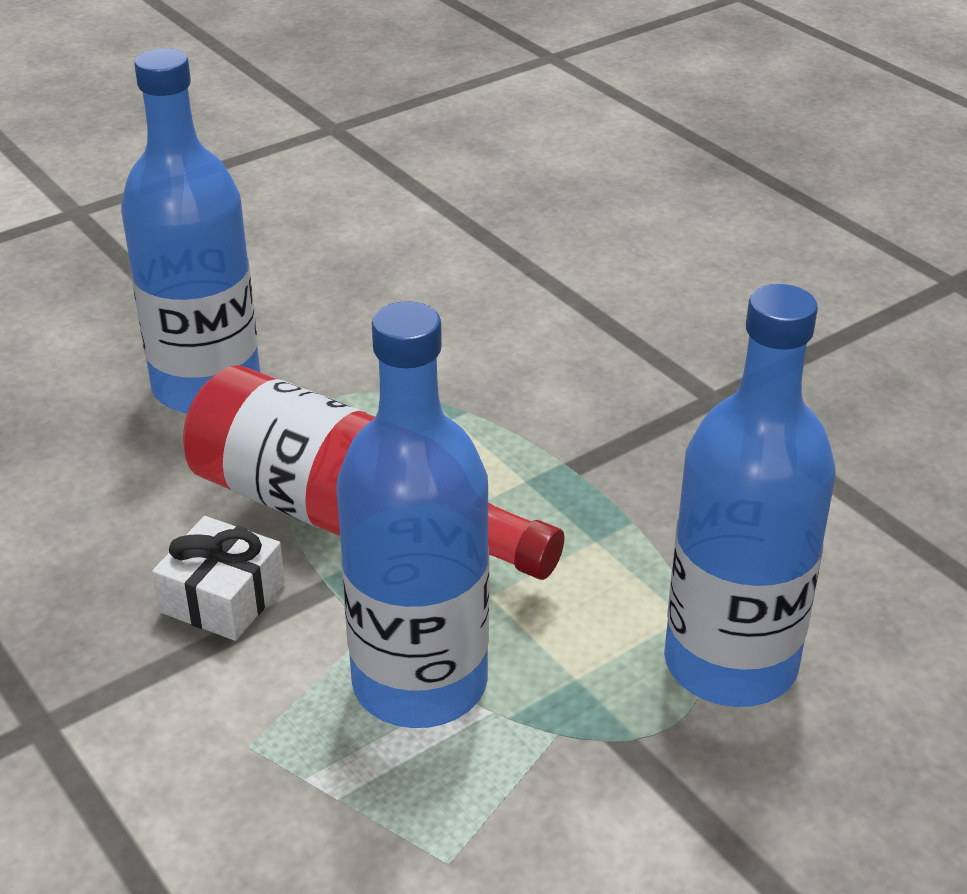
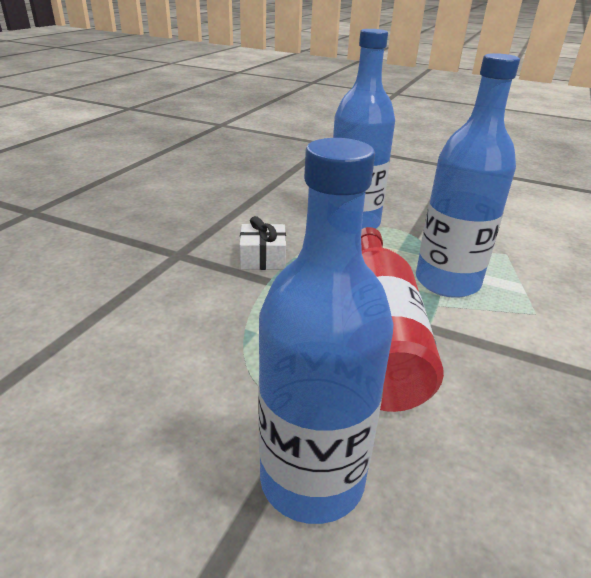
camera: 120 degrees left, 5 degrees down
(222, 598) = (481, 360): white gift -> white gift (263, 258)

